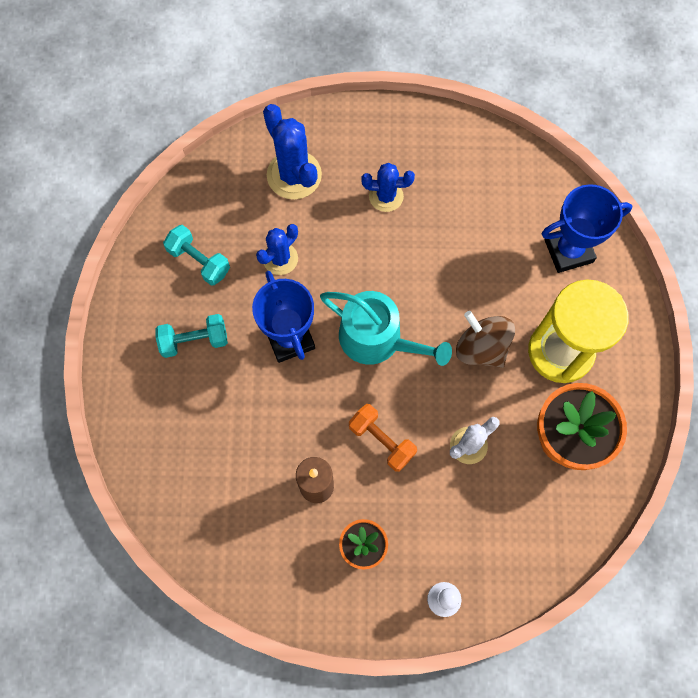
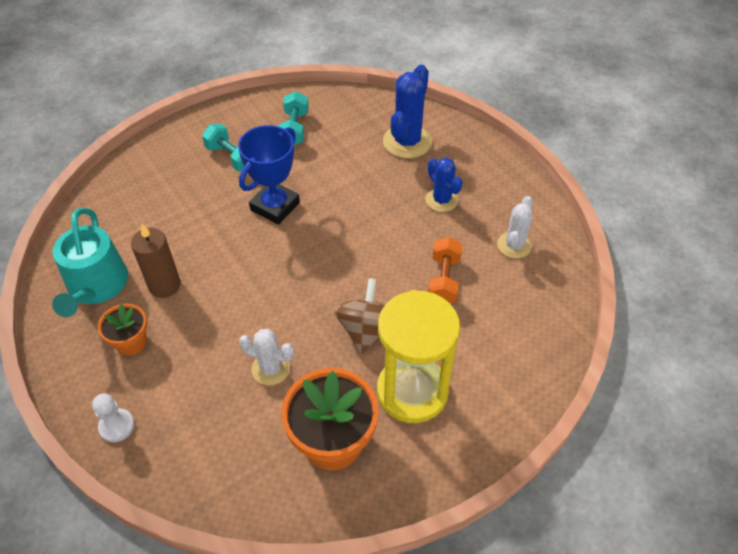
camera: 55 degrees right, 20 degrees down
(280, 259) = (334, 168): blue cactus -> none
(378, 339) = (317, 258): turquoise watering can -> turquoise watering can (96, 286)
(382, 440) = (232, 306): orange dumbbell -> orange dumbbell (444, 280)
(475, 177) = (514, 245): none -> white cactus
(568, 251) = (512, 345): blue trophy -> none

